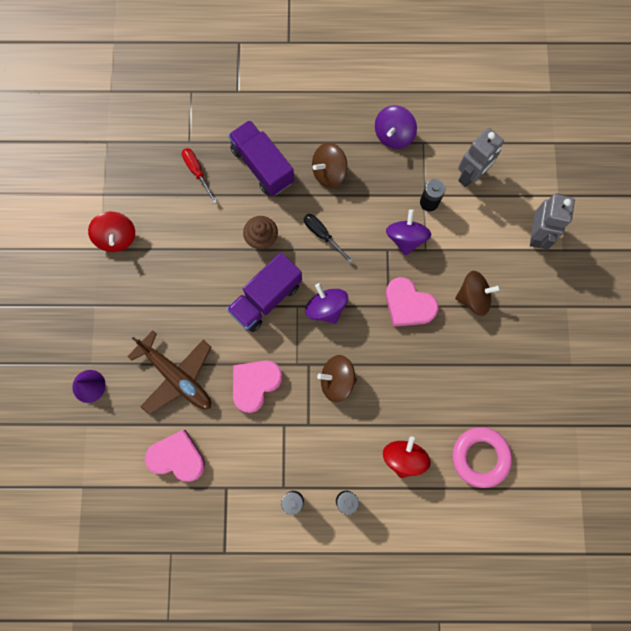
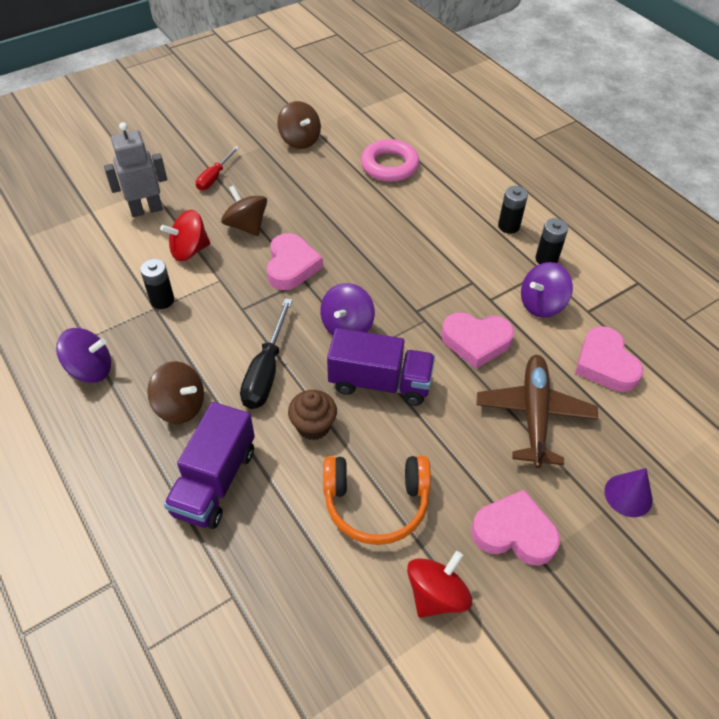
camera: 125 degrees left, 25 degrees down
(117, 302) = (514, 532): none -> pink heart
(188, 241) = (376, 503): none -> orange headphones
(197, 172) = (273, 554): red screwdriver -> red screwdriver (214, 177)
(322, 235) = (266, 371): black screwdriver -> black screwdriver, size x1.57
(337, 380) = (412, 282): brown spinning top -> brown spinning top (300, 140)
(404, 458) = (436, 207): red spinning top -> red spinning top (189, 250)
(406, 238) = (218, 300): purple spinning top -> purple spinning top (541, 304)
(470, 175) = (107, 281): grey robot -> none

